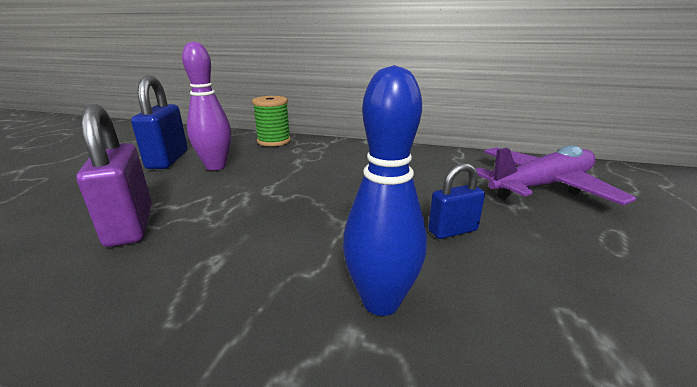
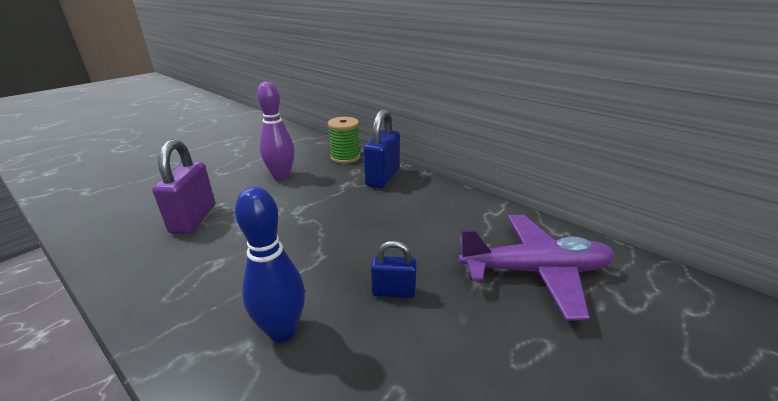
camera: 25 degrees right, 5 degrees up
(168, 160) = (256, 162): blue padlock -> blue padlock (382, 178)

